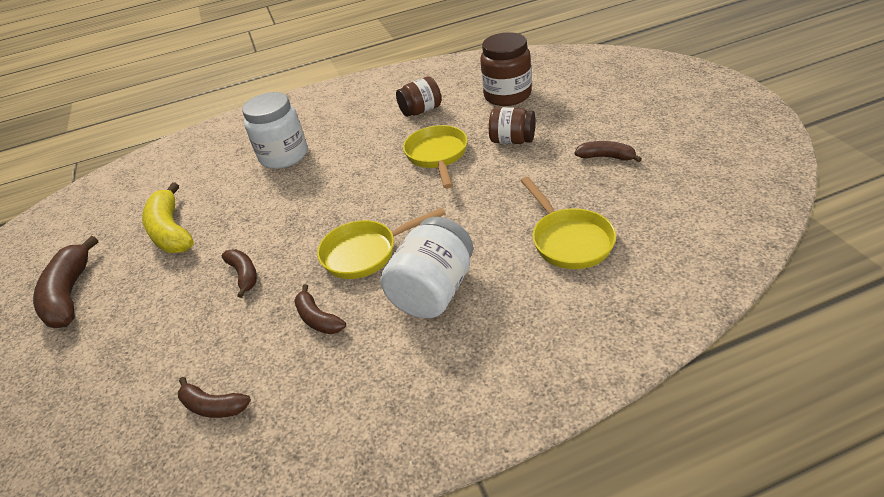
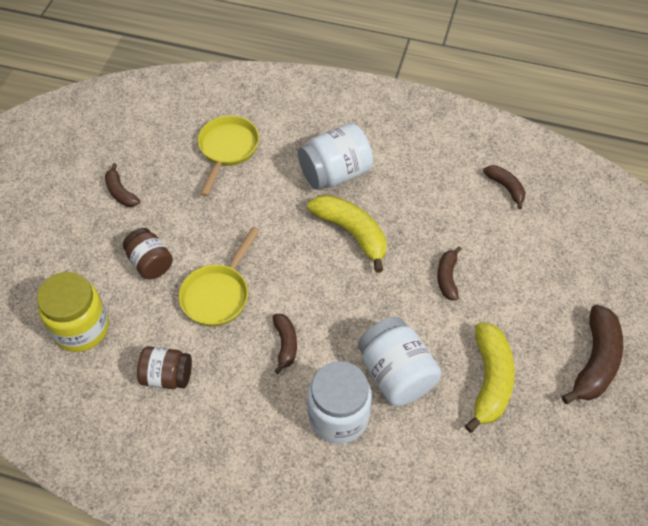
camera: 150 degrees left, 15 degrees up
(254, 194) = (396, 374): none -> white jar
(318, 319) = (416, 203): brown banana -> brown banana (285, 344)
(365, 253) = (352, 233): yellow pan -> yellow banana
(507, 95) = (81, 328): brown jar -> yellow jar

